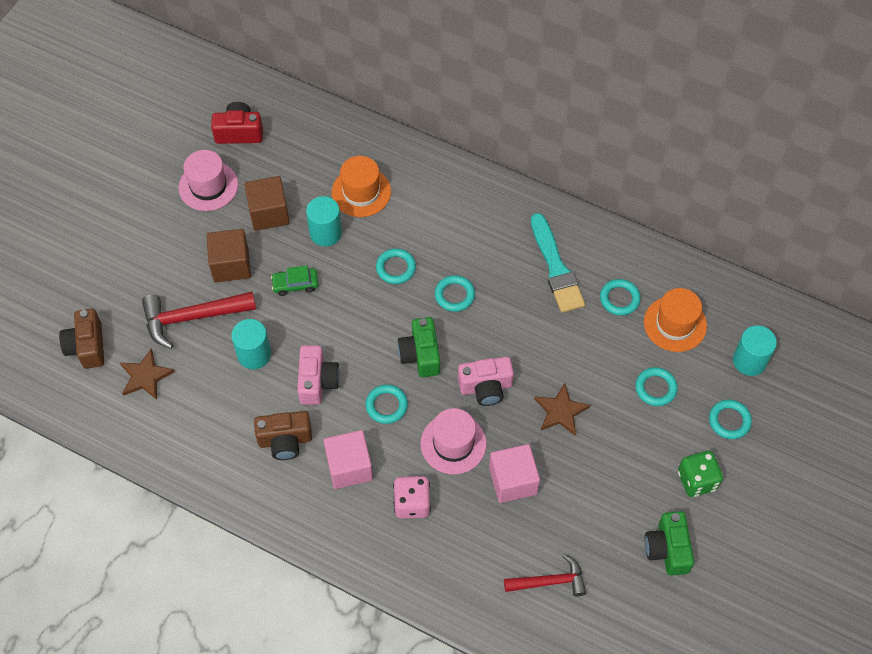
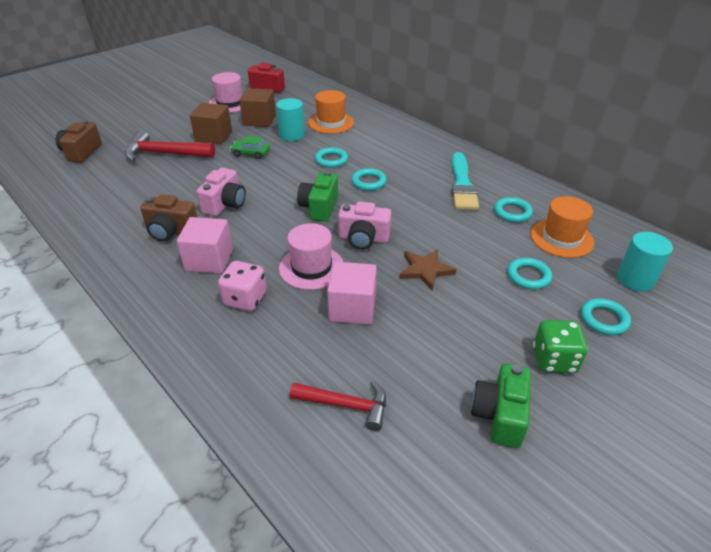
camera: 20 degrees right, 20 degrees down
(145, 376) = (104, 174): brown star -> none
(254, 354) = (190, 180): turquoise cylinder -> none
(386, 405) = (270, 230): turquoise ring -> none

